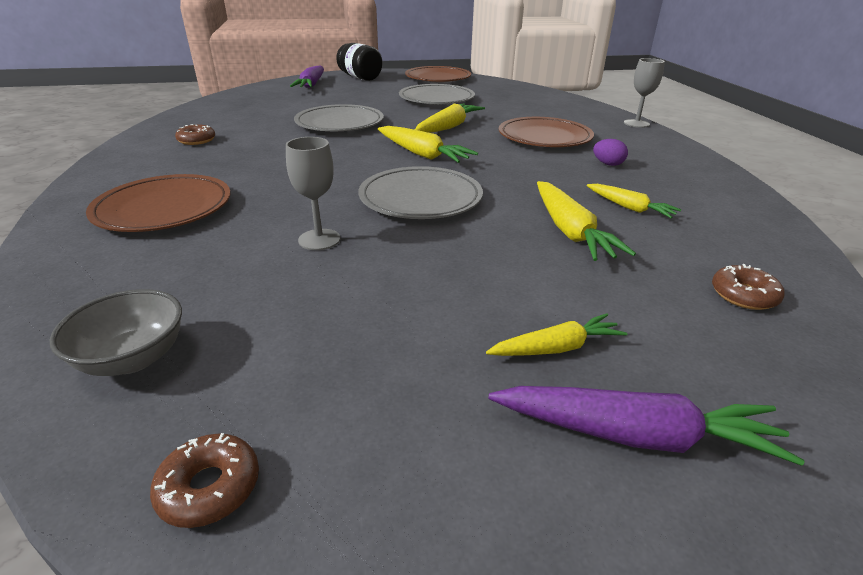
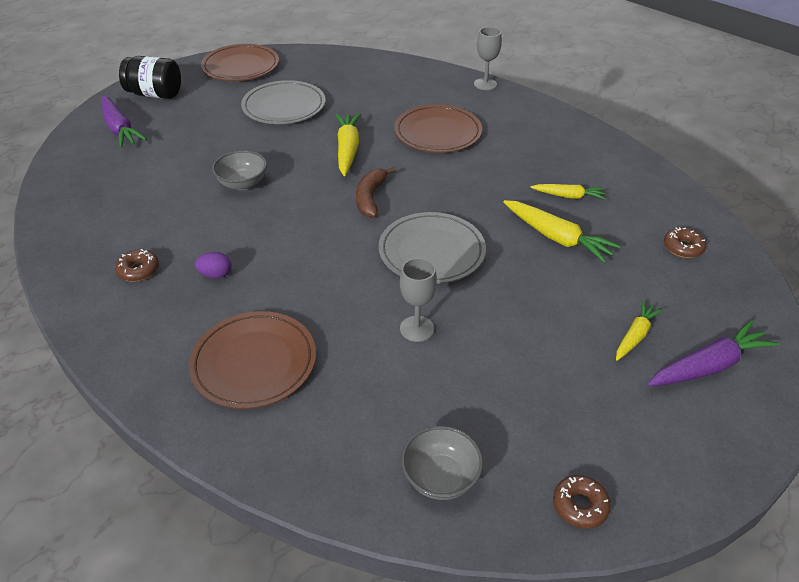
camera: 35 degrees left, 10 degrees up
(339, 123) = (242, 184): grey plate -> grey bowl
(422, 154) = (370, 198): yellow carrot -> brown banana
(607, 164) = (513, 150): purple egg -> purple egg (216, 275)

